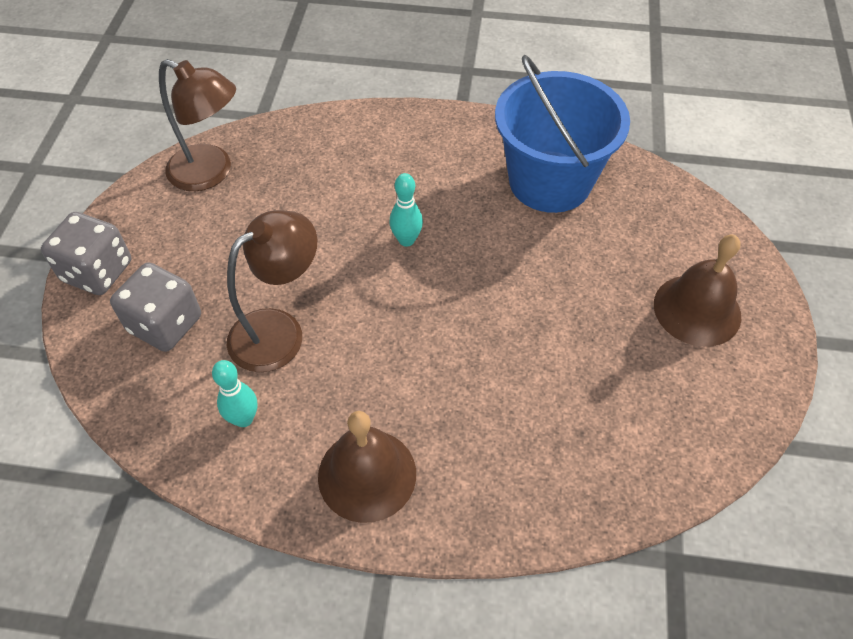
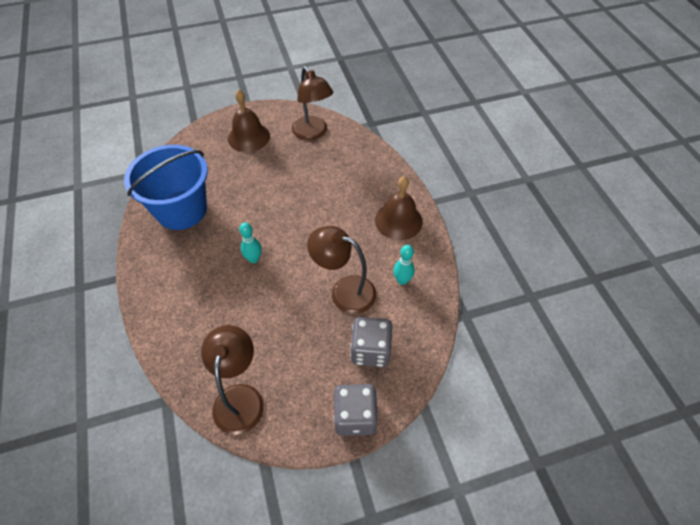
camera: 115 degrees left, 0 degrees up
(672, 421) = (313, 133): none -> brown lamp

